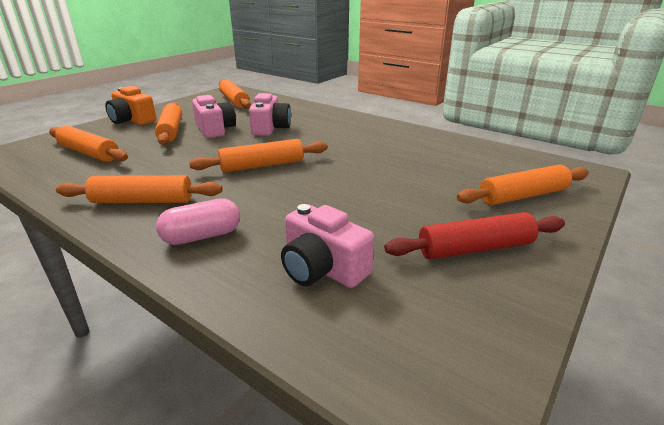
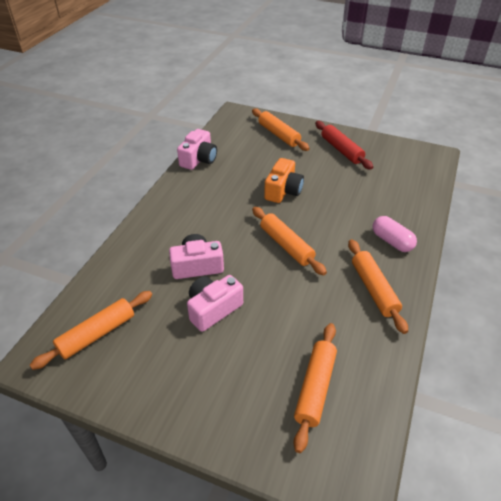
camera: 105 degrees left, 15 degrees up
(132, 120) = (202, 413): orange camera -> orange camera (283, 191)
(171, 130) = (228, 347): orange rolling pin -> none
(322, 268) = (388, 191): pink camera -> pink camera (199, 159)

